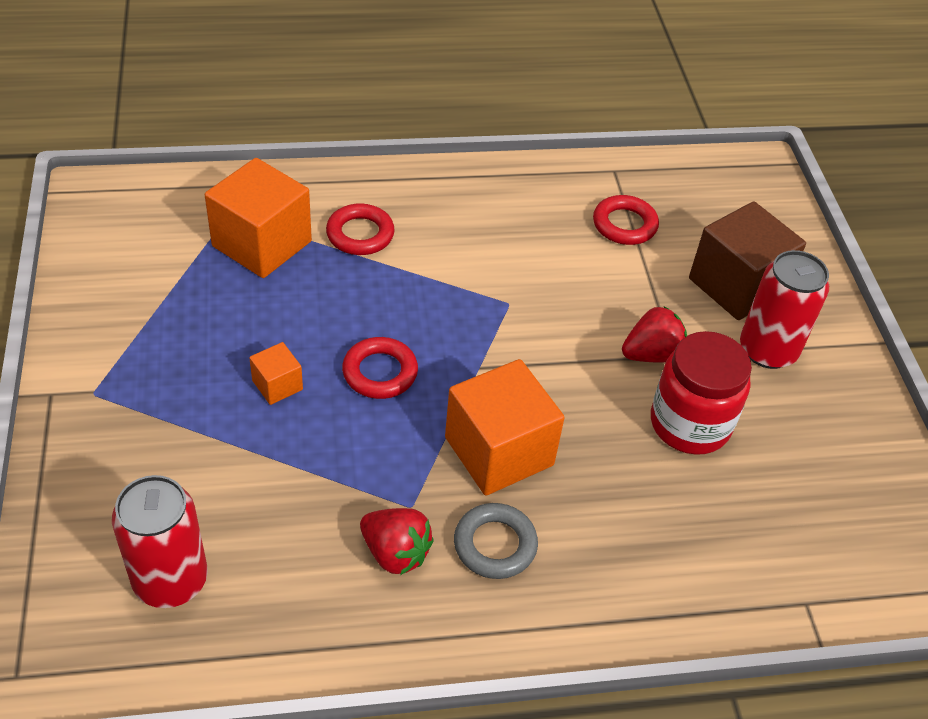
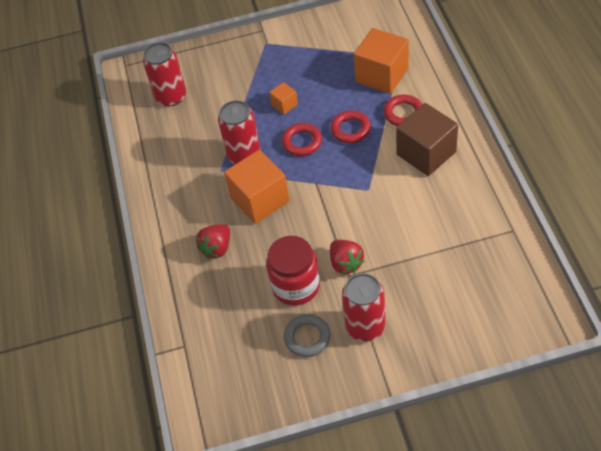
camera: 95 degrees right, 5 degrees up
(384, 463) = (244, 155): none -> red can
(395, 553) = (193, 169): red strawberry -> red strawberry (217, 248)
(495, 545) = (203, 206): grey ring -> grey ring (307, 337)
(624, 225) = (458, 240): red ring -> red ring (350, 129)
(737, 285) = (420, 308): brown cube -> brown cube (426, 153)

